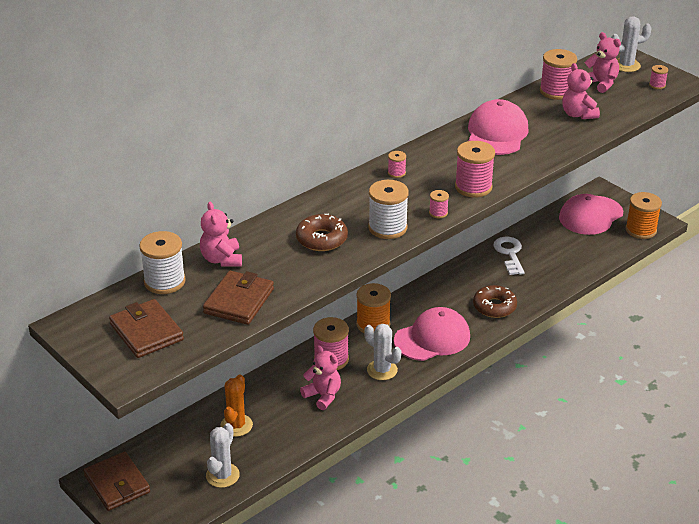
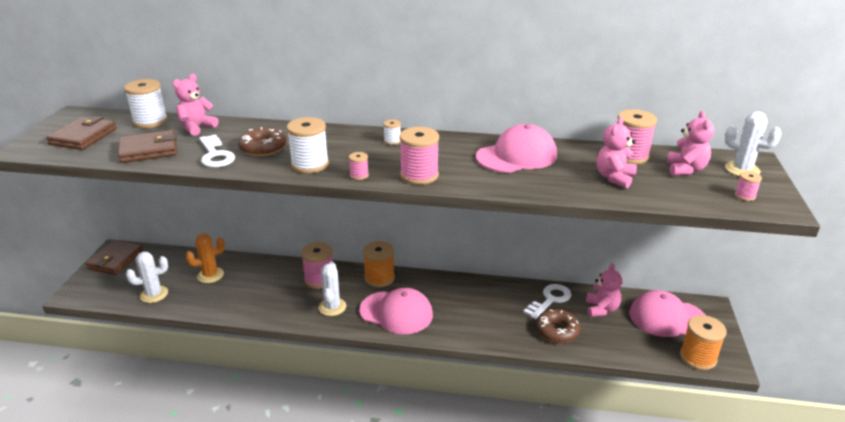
camera: 50 degrees right, 5 degrees down
(302, 268) = (215, 155): none -> white key
(323, 396) = (276, 295): pink teddy bear -> pink teddy bear (601, 309)
(396, 173) = (392, 141): pink spool -> white spool
(494, 306) = (474, 324): brown donut -> brown donut (557, 331)

